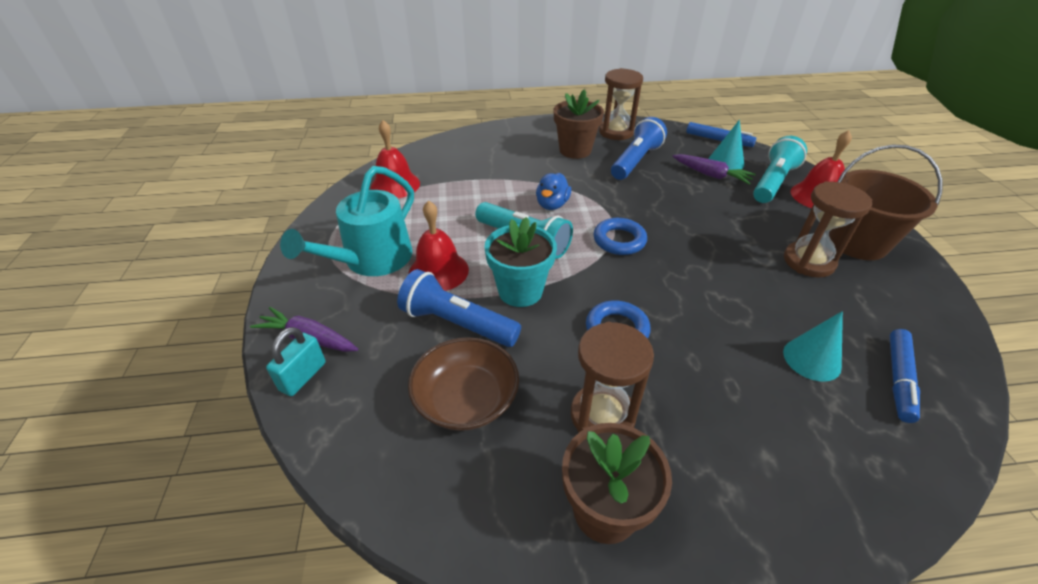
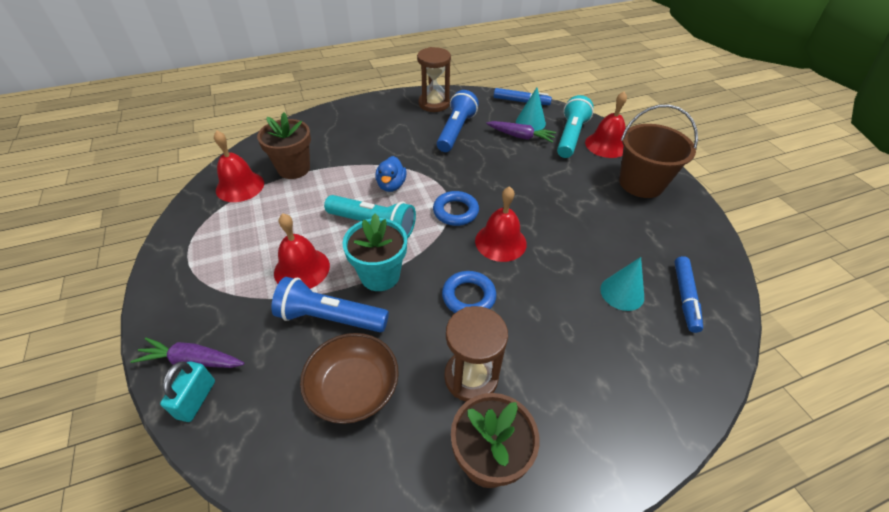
camera: 15 degrees left, 5 degrees up
(372, 260) = (235, 268): turquoise watering can -> none
(575, 150) = (401, 127): brown flower pot -> brown flower pot (294, 168)
(666, 279) = (500, 242): none -> red bell
(808, 262) = (608, 206): brown hourglass -> none

